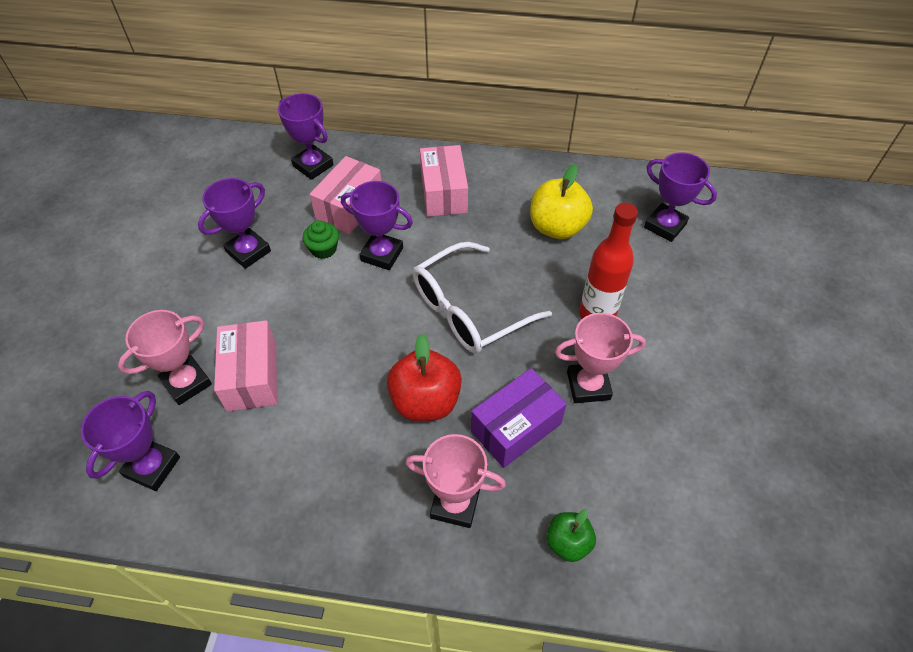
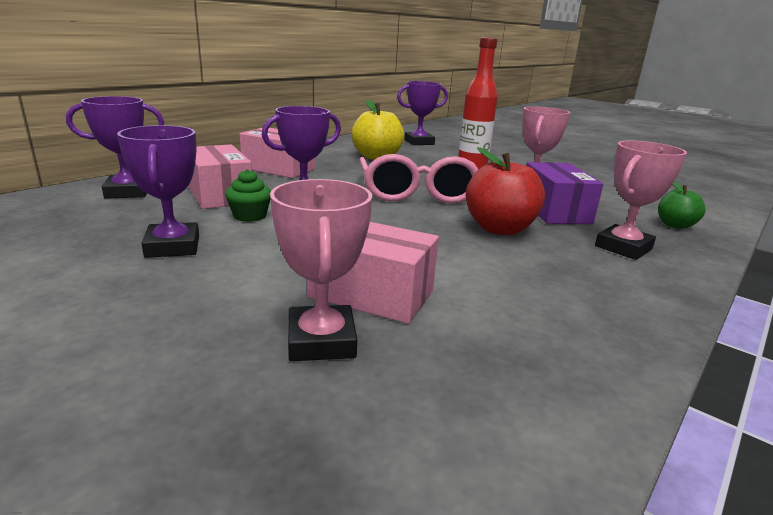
camera: 60 degrees left, 30 degrees down
(152, 467) = (454, 416): purple trophy -> none
(468, 310) = (417, 193): white glasses -> pink glasses

